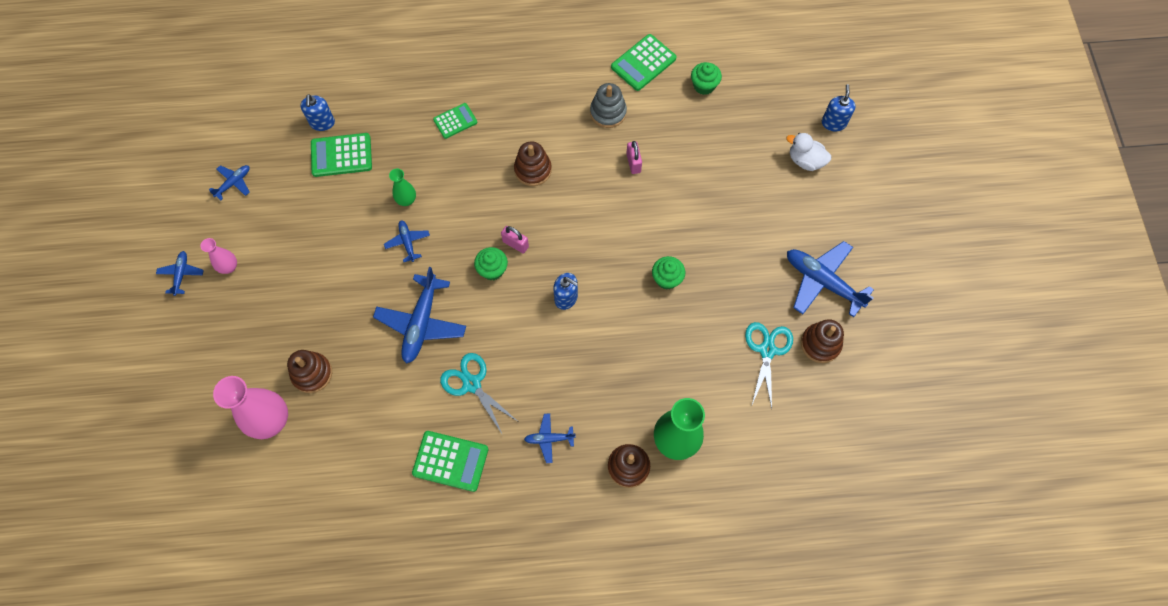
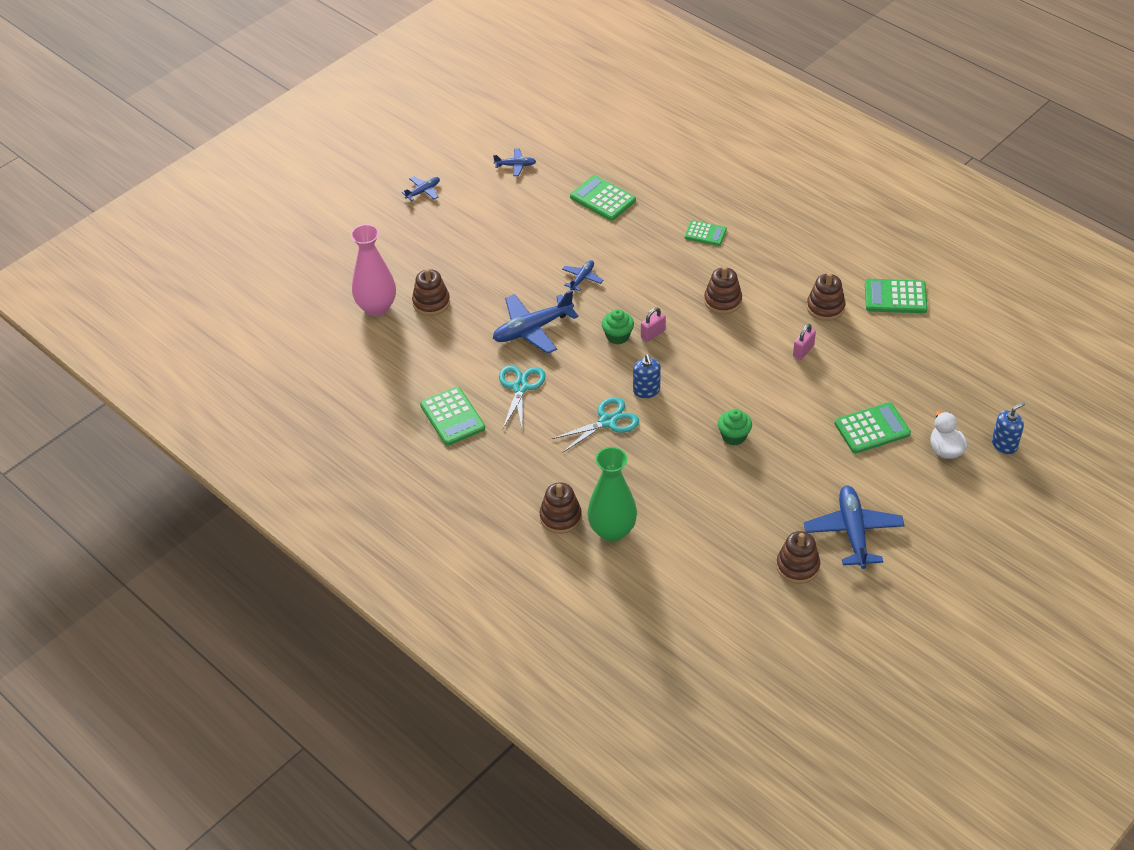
camera: 50 degrees right, 20 degrees down
(229, 267) = (455, 208): pink vase -> none
(322, 123) = (614, 172): blue soap dispenser -> none
(406, 200) = (612, 254): green vase -> none
(515, 244) = (653, 334): pink padlock -> pink padlock turned 60 degrees clockwise
(549, 439) = (529, 458): blue plane -> none
(608, 112) = (825, 307): grey stacking toy -> brown stacking toy
(704, 86) = (925, 344): green cupcake -> none
(745, 186) = (872, 429): none -> green calculator
(767, 350) = (751, 536): turquoise scissors -> turquoise scissors (607, 421)

